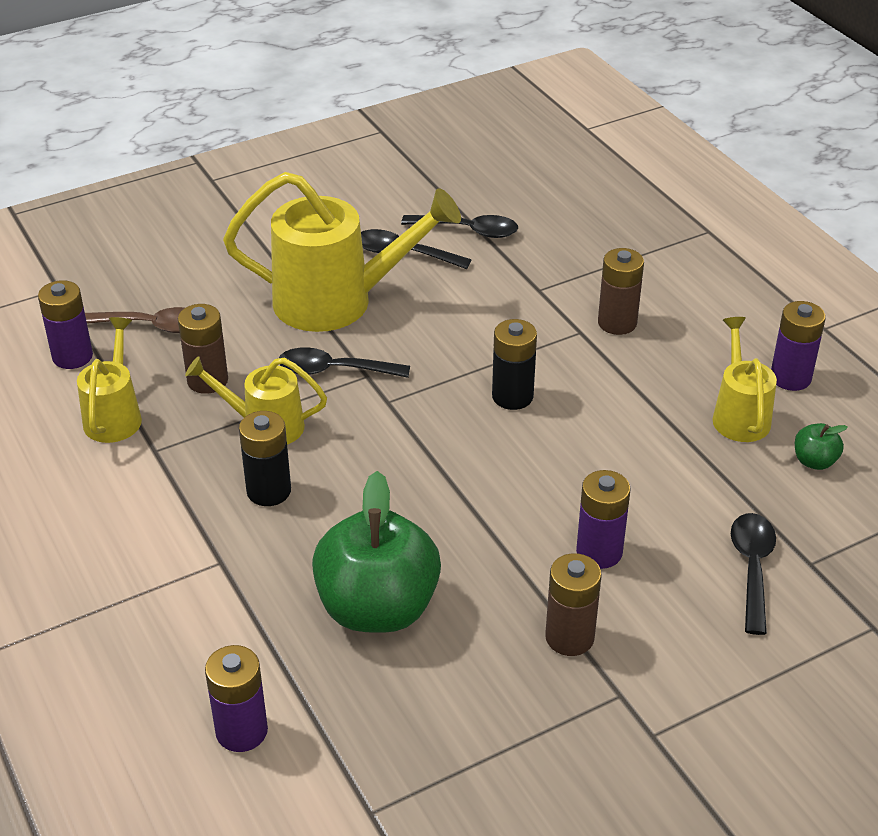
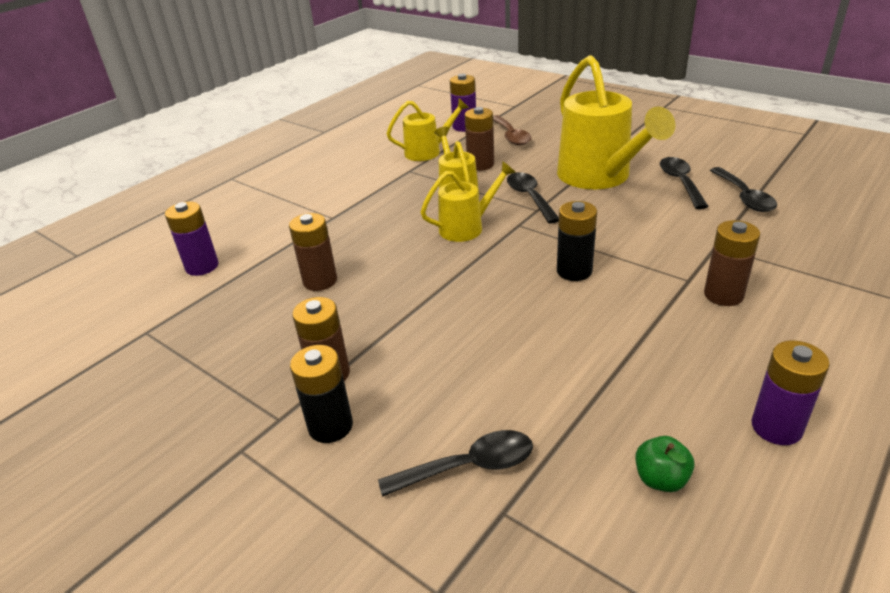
camera: 70 degrees right, 5 degrees down
(269, 491) = (401, 212): black battery -> black battery (330, 426)
(377, 608) = (320, 281): green apple -> brown battery
(599, 552) = (431, 363): purple battery -> none
(739, 415) = (678, 403): yellow watering can -> yellow watering can (467, 227)

